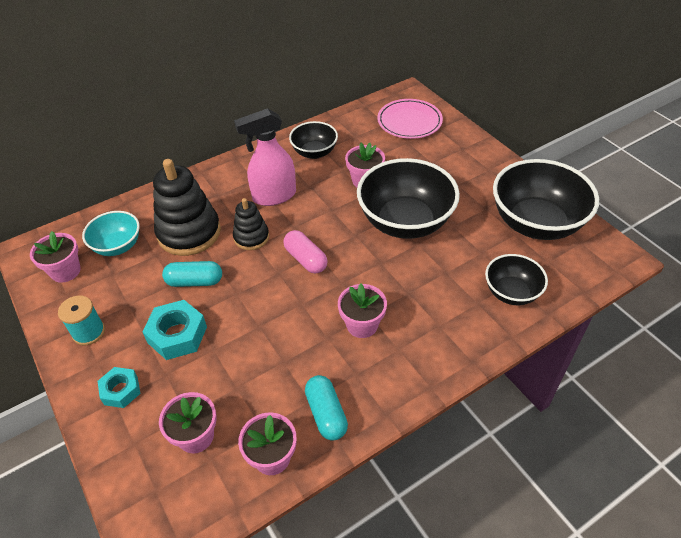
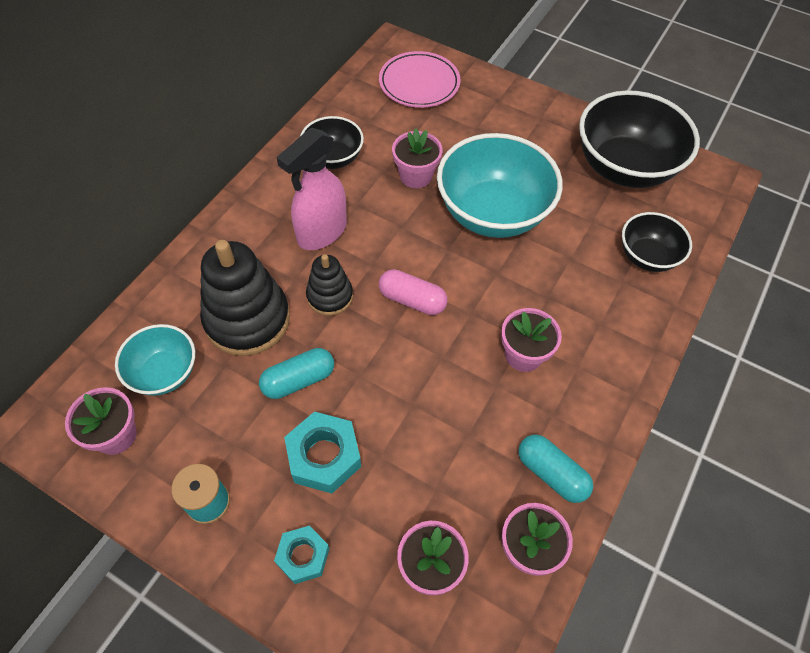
camera: 30 degrees left, 10 degrees up
(405, 222) = (492, 213): black bowl -> turquoise bowl

